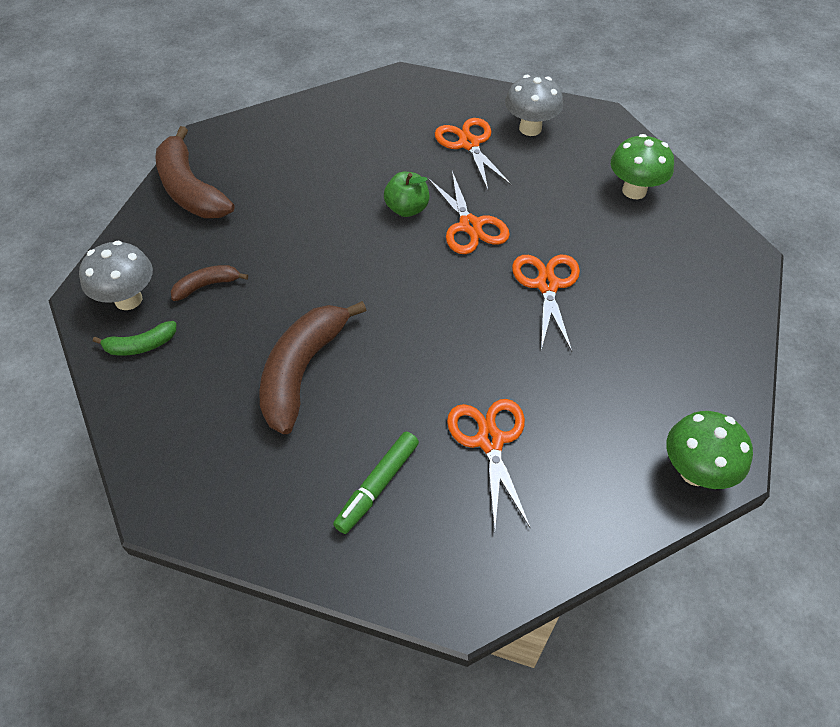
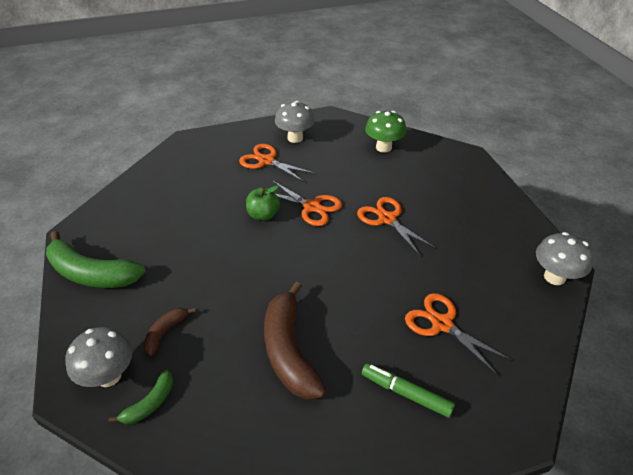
camera: 35 degrees left, 10 degrees down
(190, 189) = (91, 273): brown banana -> green banana
(377, 486) = (406, 393): green marker -> green marker turned 120 degrees clockwise
(695, 471) = (554, 277): green mushroom -> grey mushroom

